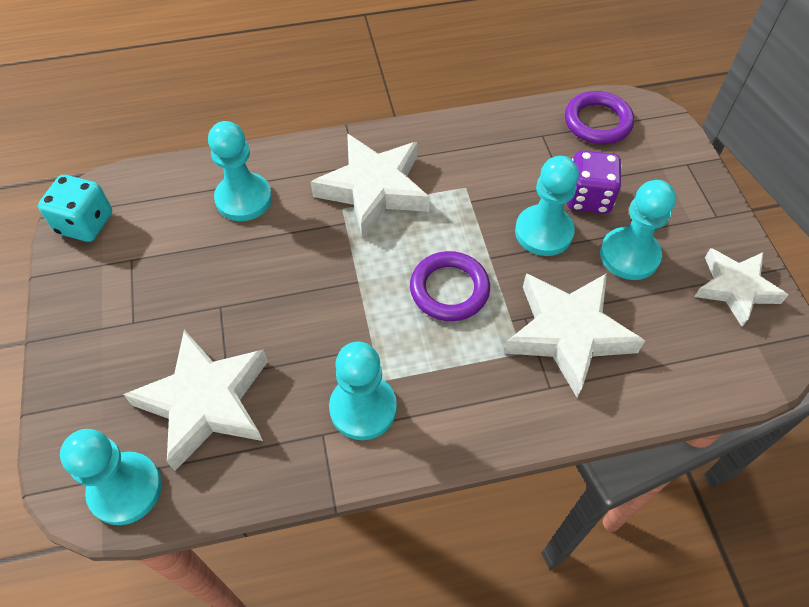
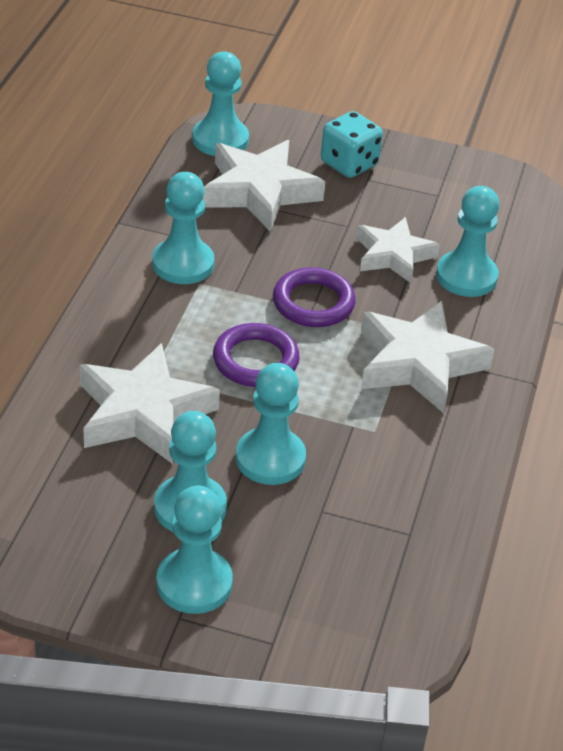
camera: 115 degrees right, 15 degrees down
(85, 223) = (499, 182): turquoise dice -> turquoise dice (349, 164)
(588, 198) = (288, 519): purple dice -> none
(597, 122) = (398, 597): purple ring -> purple ring (313, 303)
(686, 221) = (194, 583): none -> turquoise pawn
(735, 288) = (83, 566): white star -> white star (393, 255)

